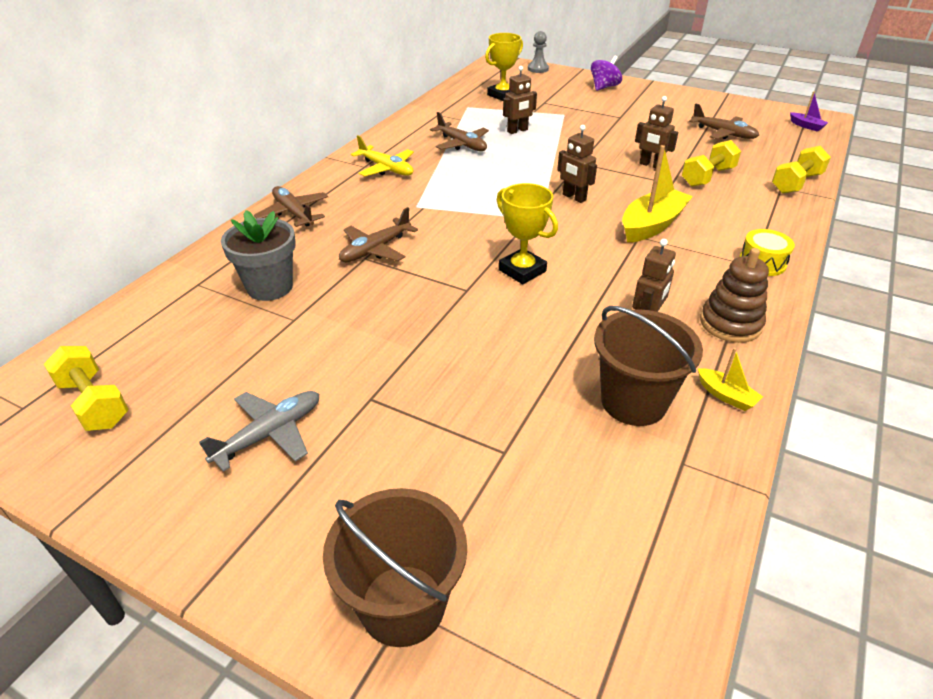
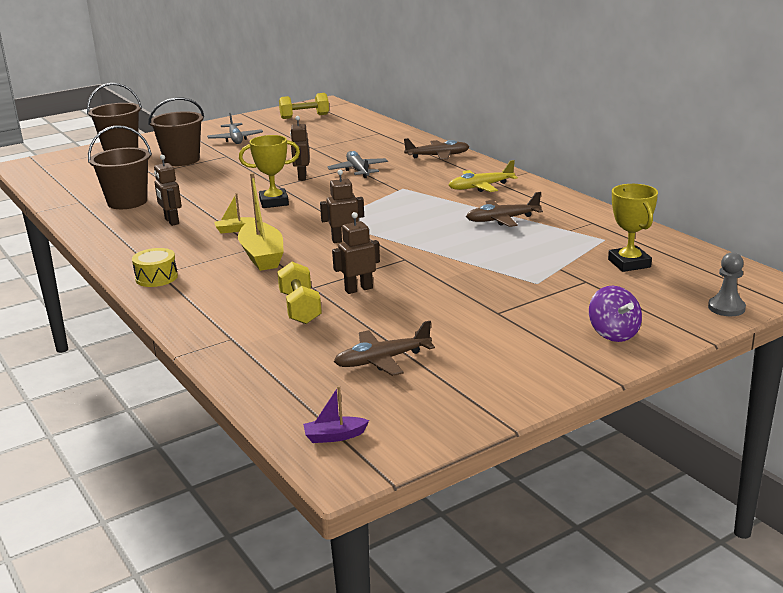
camera: 120 degrees right, 15 degrees down
(270, 287) = (352, 145): grey flower pot -> none
(376, 249) = (358, 170): brown plane -> grey plane
(421, 446) = (182, 160): none -> brown bucket
(517, 131) = (511, 249): brown robot -> brown robot (302, 177)
(726, 396) = (90, 222): yellow boat -> yellow boat (235, 229)
(730, 323) = (128, 243): brown stacking toy -> none
(796, 183) = (225, 350): yellow dumbbell -> none

